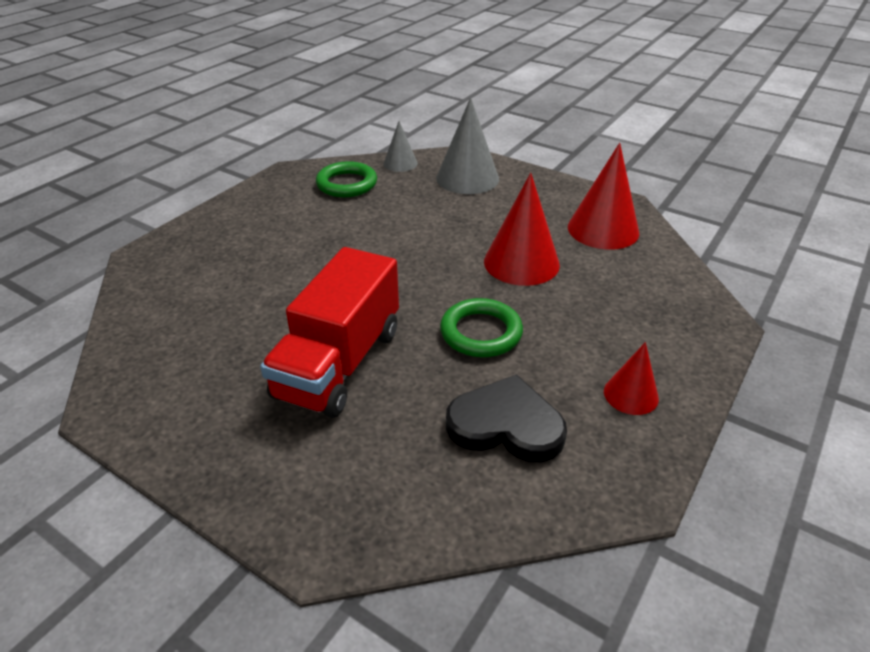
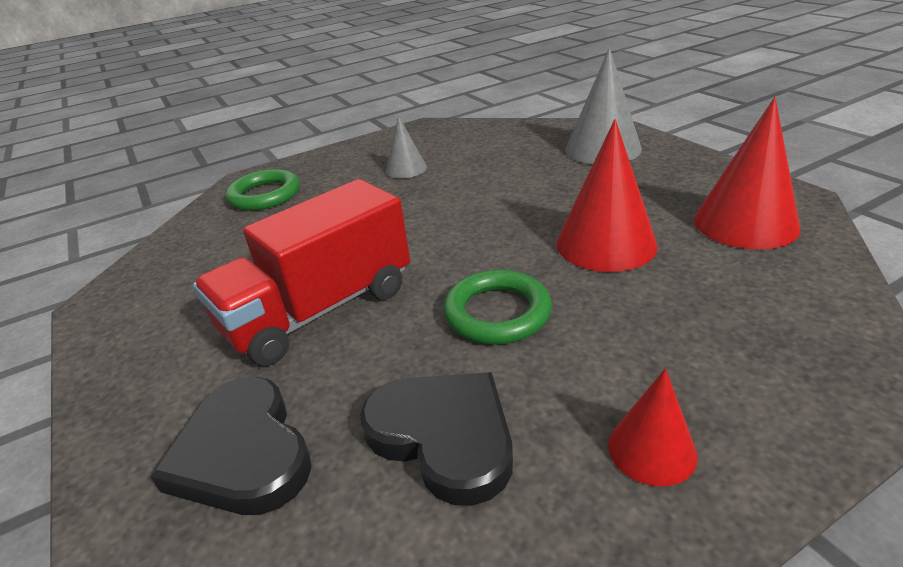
camera: 30 degrees right, 5 degrees down
(347, 184) = (469, 142): green ring -> green ring (265, 195)
(373, 480) = (243, 452): none -> black heart
(400, 163) = (538, 128): grey cone -> grey cone (406, 169)

